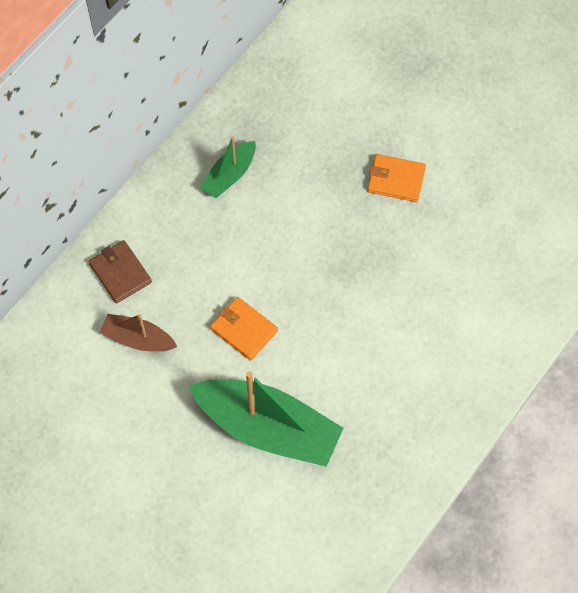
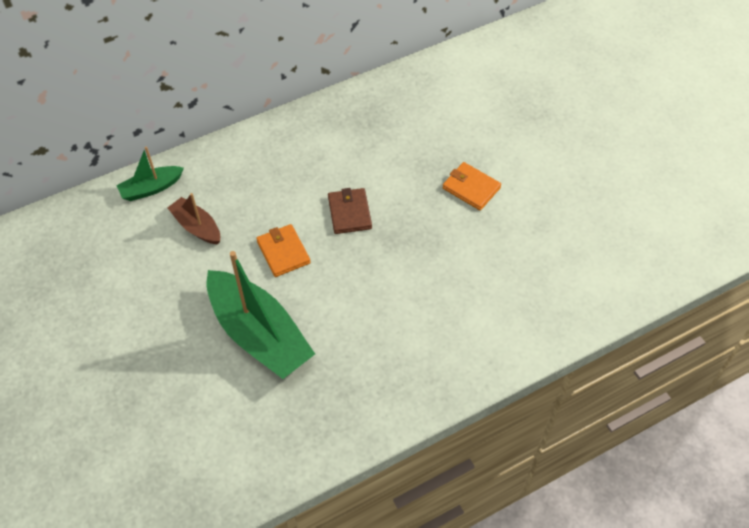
camera: 25 degrees right, 10 degrees down
(120, 273) = (212, 175): brown wallet -> brown wallet (349, 213)
(229, 175) = (338, 138): green boat -> green boat (151, 188)

